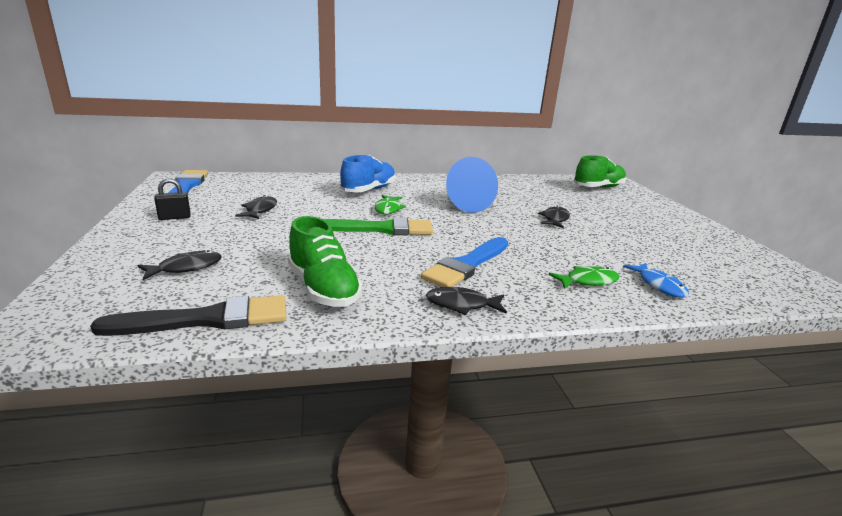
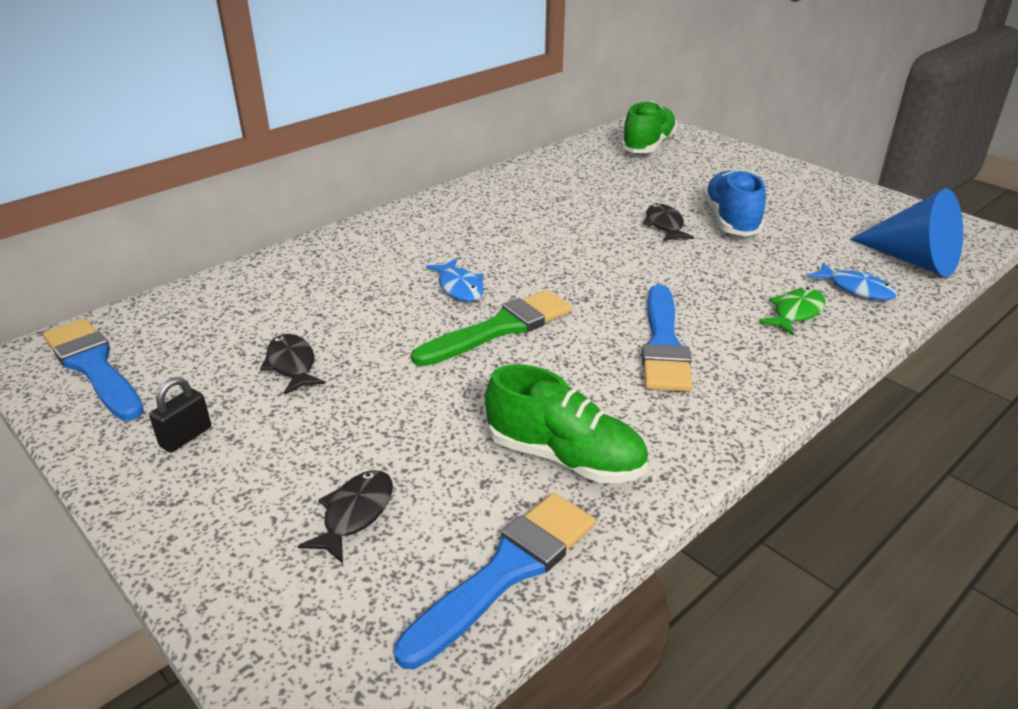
camera: 30 degrees left, 10 degrees up
(207, 319) = (506, 572): black brush -> blue brush
(369, 190) = (386, 260): blue shoe -> blue shoe (730, 220)
(388, 209) = (460, 287): green fish -> blue fish
(461, 305) = (726, 406): black fish -> none
(465, 204) = (539, 238): blue cone -> blue cone (913, 260)

